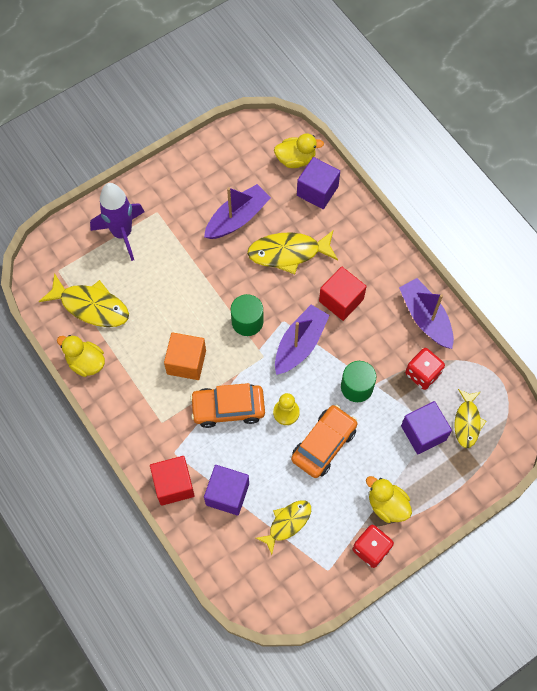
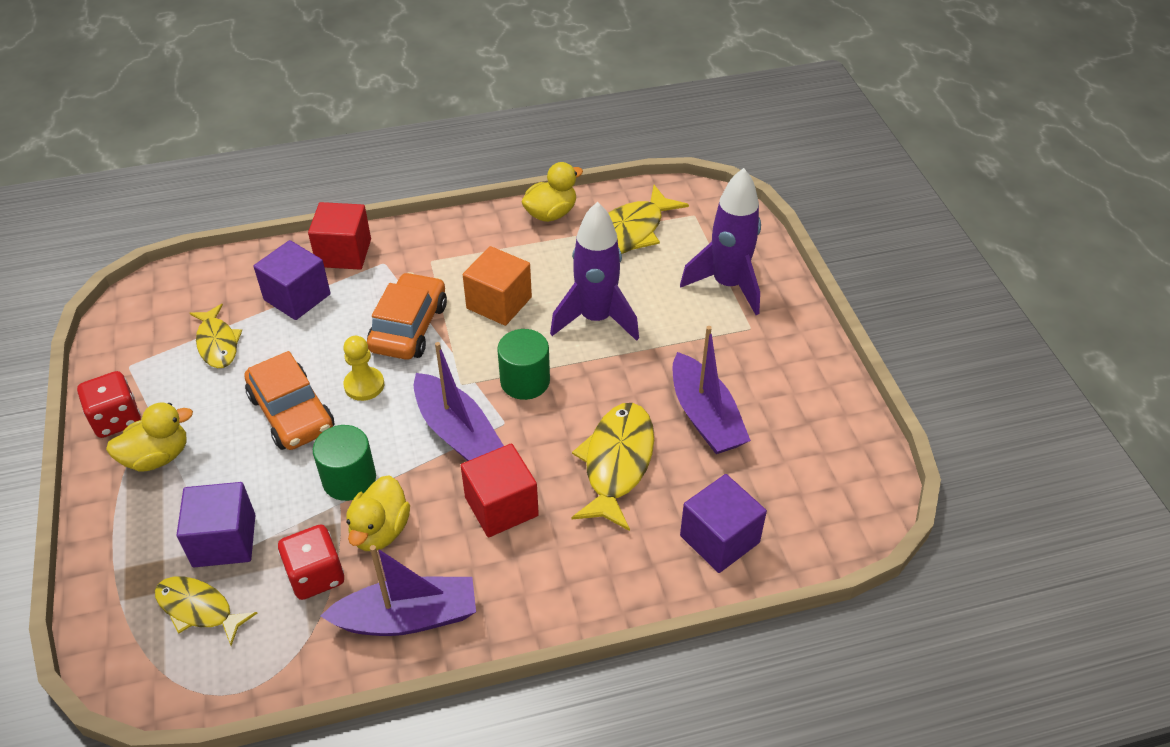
camera: 110 degrees right, 20 degrees down
(180, 299) = (596, 319): none -> purple rocket
(296, 159) = (794, 527): yellow duck -> yellow duck (380, 531)

